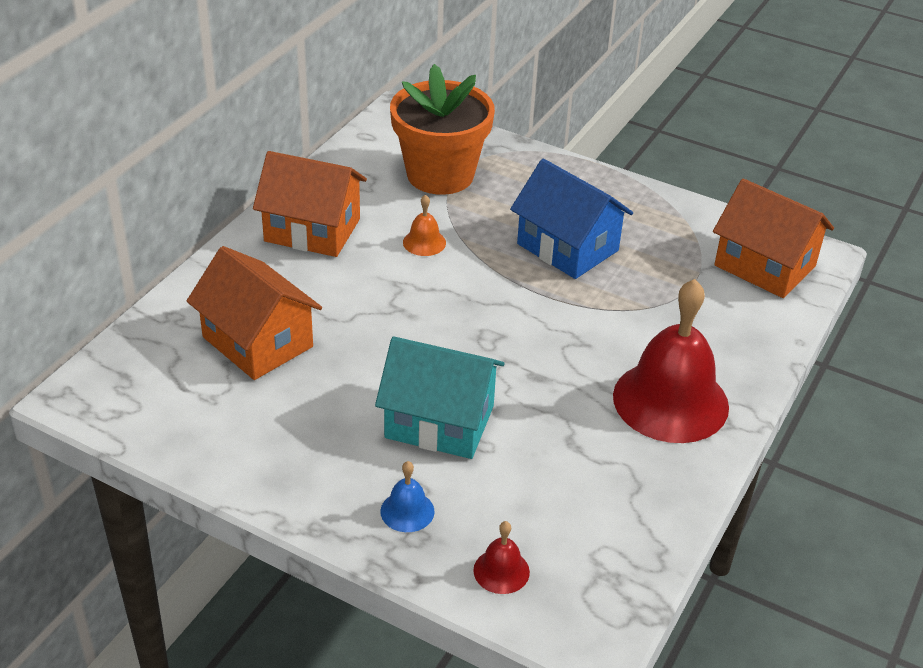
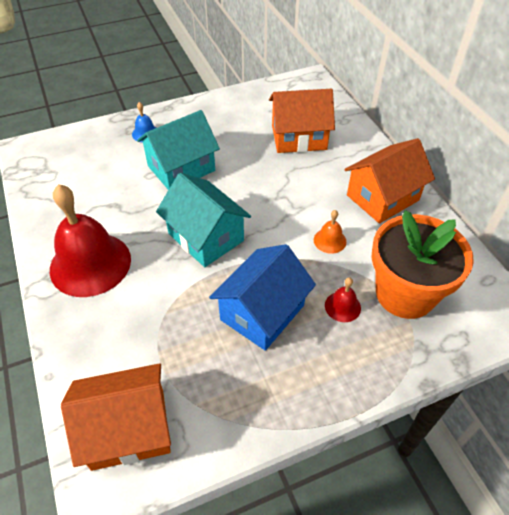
camera: 130 degrees right, 10 degrees up
(501, 571) = (85, 142): red bell -> red bell (342, 306)
(526, 333) = (206, 237): none -> turquoise house
(567, 247) = (262, 312): blue house -> blue house turned 45 degrees counterclockwise

